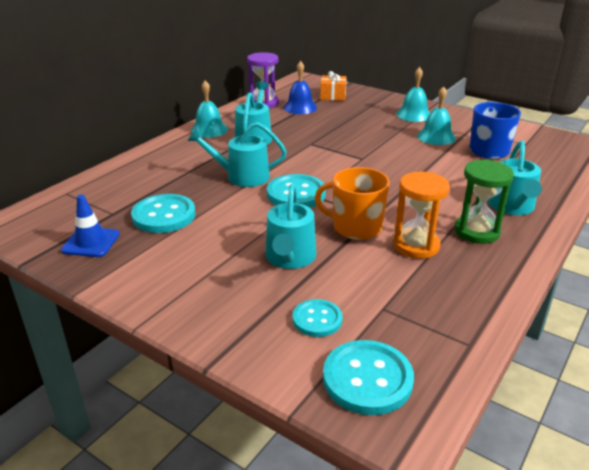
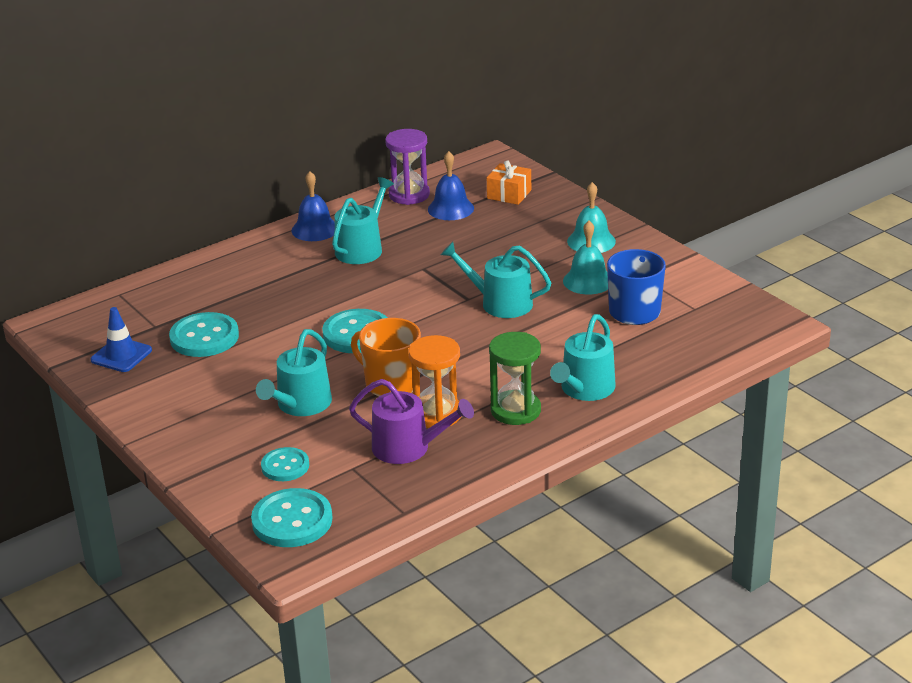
camera: 20 degrees right, 0 degrees up
(209, 130) = (315, 229): turquoise bell -> blue bell
(242, 176) = (313, 302): turquoise watering can -> turquoise watering can (500, 303)
(417, 279) = (408, 448): none -> purple watering can

